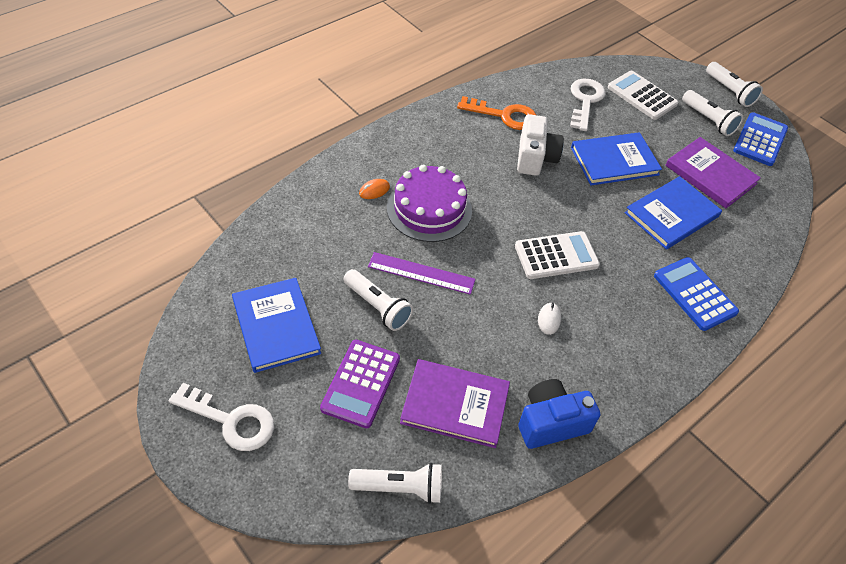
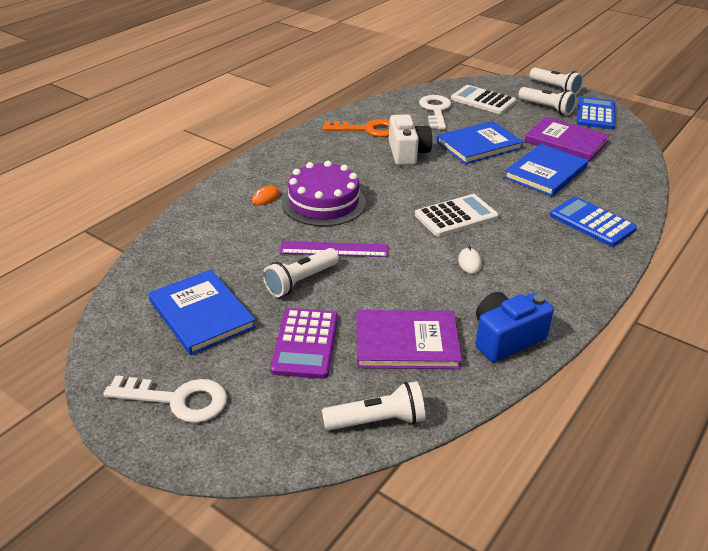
camera: 10 degrees left, 15 degrees down
(378, 307) = (301, 281): white flashlight -> white flashlight turned 105 degrees clockwise

